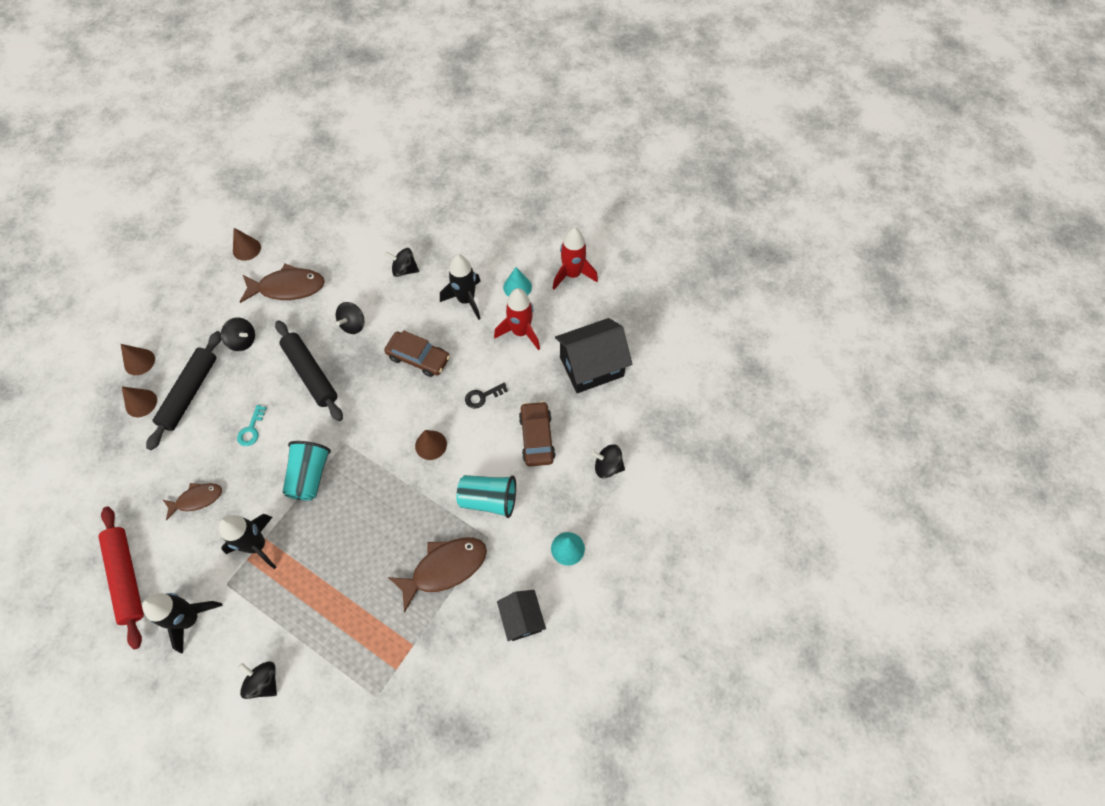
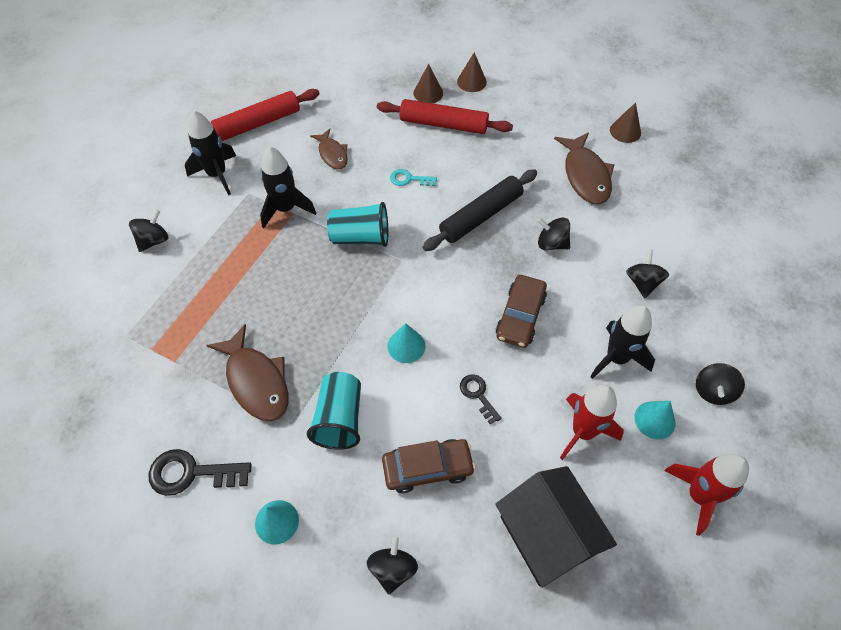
camera: 85 degrees right, 5 degrees down
(189, 393) = (443, 124): black rolling pin -> red rolling pin
(243, 341) = (510, 152): black spinning top -> black spinning top (713, 391)
(431, 445) = (406, 346): brown cone -> turquoise cone
(522, 619) = (192, 473): black house -> black key

